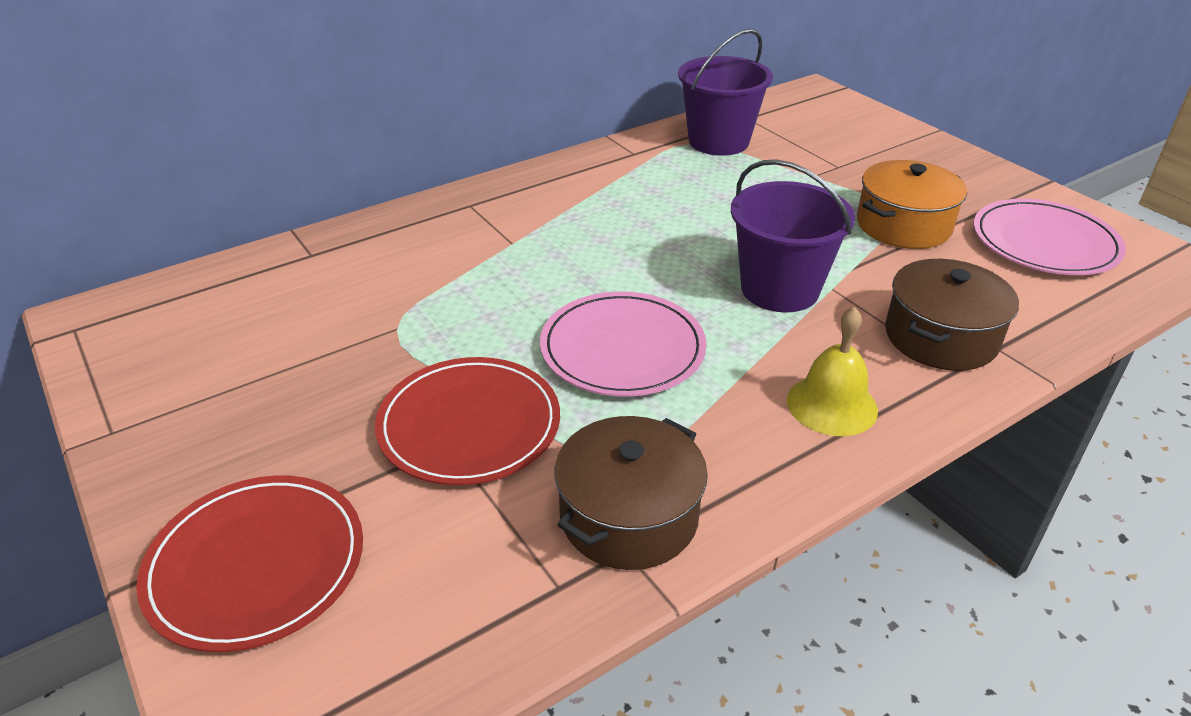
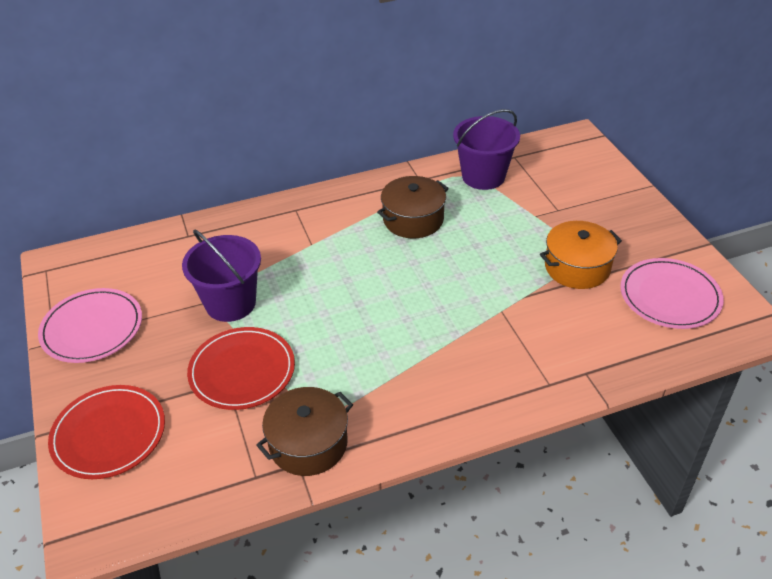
camera: 15 degrees right, 5 degrees up
(622, 349) = (349, 334): pink plate -> pink plate (92, 328)
(779, 289) = (466, 306): purple bucket -> purple bucket (230, 303)
(832, 405) = (457, 395): yellow bell -> none
(941, 337) = (553, 359): brown pot -> brown pot (413, 219)

